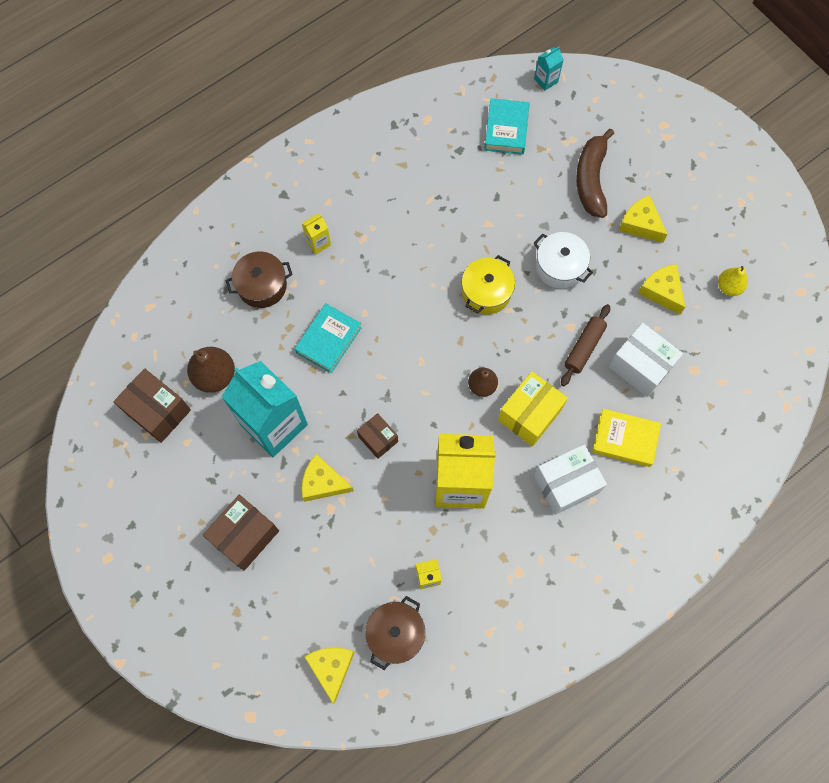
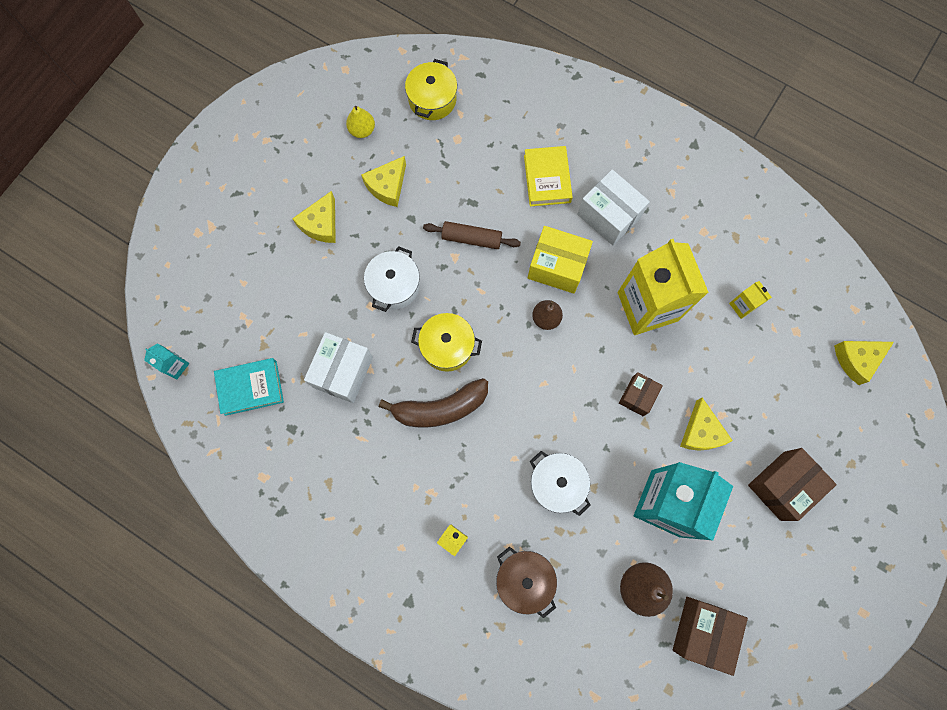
camera: 110 degrees left, 5 degrees up
(245, 536) = (782, 485): brown box -> brown box turned 60 degrees counterclockwise
(329, 340) = (557, 484): turquoise book -> white pot
(395, 633) = (802, 316): brown pot -> none
(591, 180) = (285, 284): brown banana -> brown banana (440, 408)
(640, 366) = (471, 185): white box -> white box (343, 372)
(745, 361) = (432, 99): none -> yellow pot

